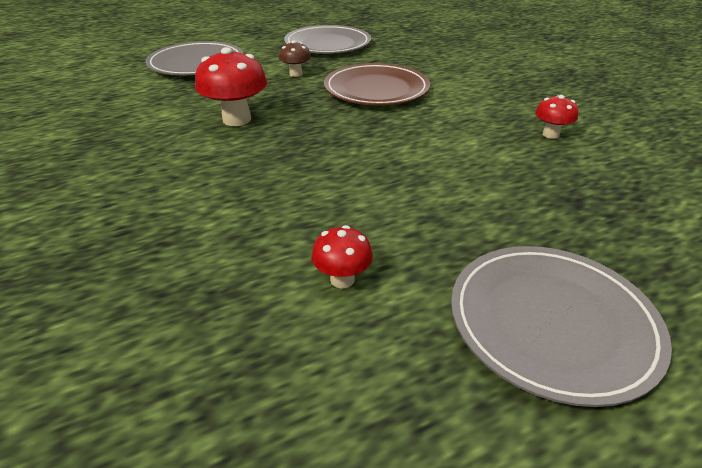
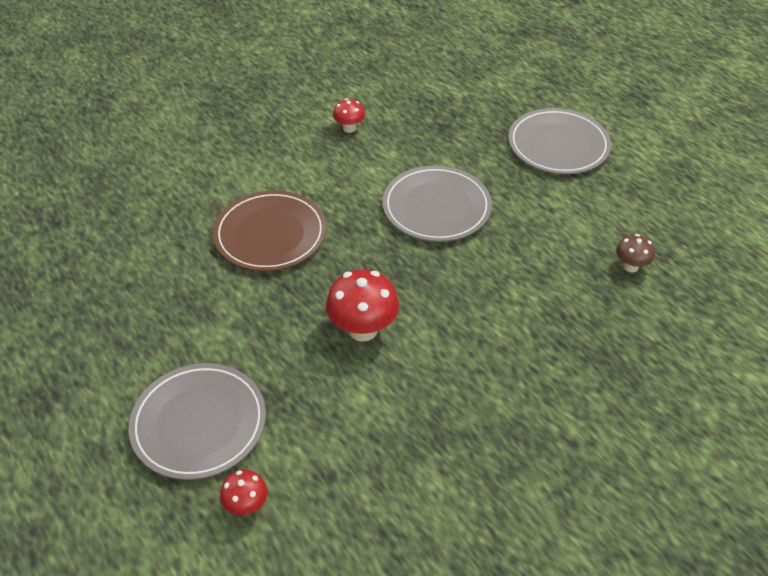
camera: 100 degrees left, 10 degrees up
(296, 74) = (231, 308): brown mushroom -> brown mushroom (630, 266)
(328, 44) = (118, 297): grey plate -> grey plate (436, 207)
(342, 279) = (560, 221): red mushroom -> red mushroom (246, 505)

